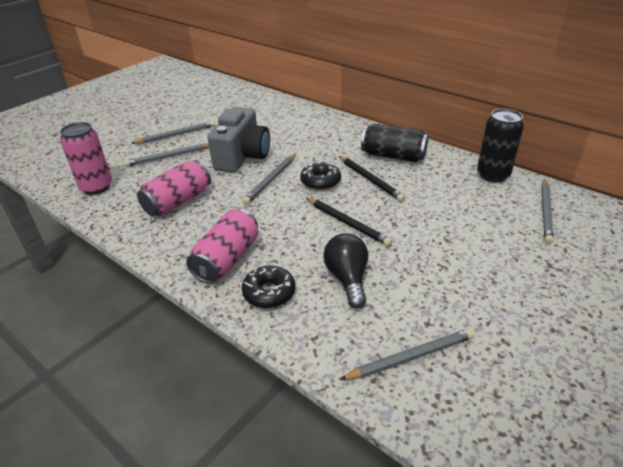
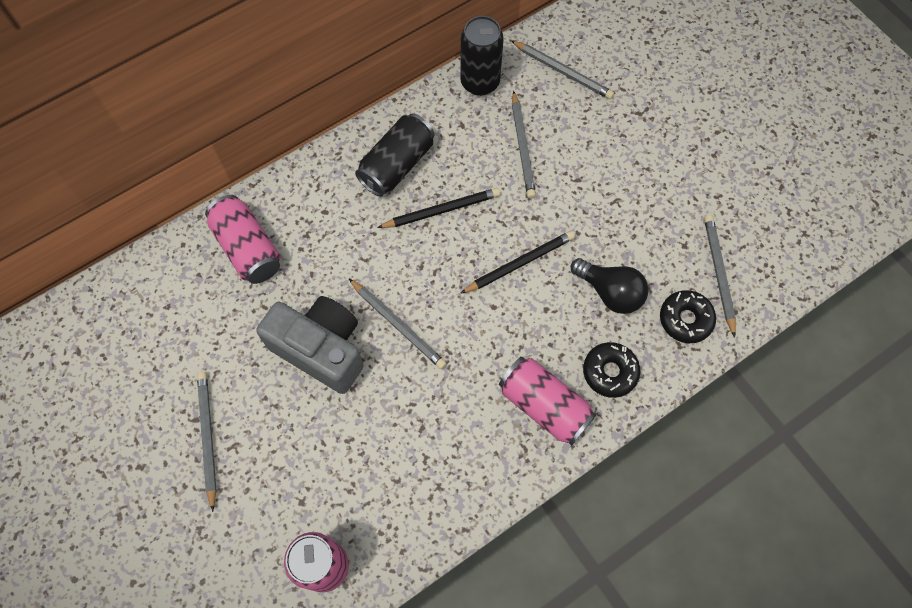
camera: 75 degrees left, 30 degrees up
(169, 157) = (276, 454): grey pencil -> grey pencil (522, 147)
(178, 201) = (406, 451): pink can -> pink can (248, 248)
(320, 181) = (424, 267): black donut -> black donut (685, 319)
(347, 279) = (610, 292): black light bulb -> black light bulb turned 150 degrees counterclockwise

